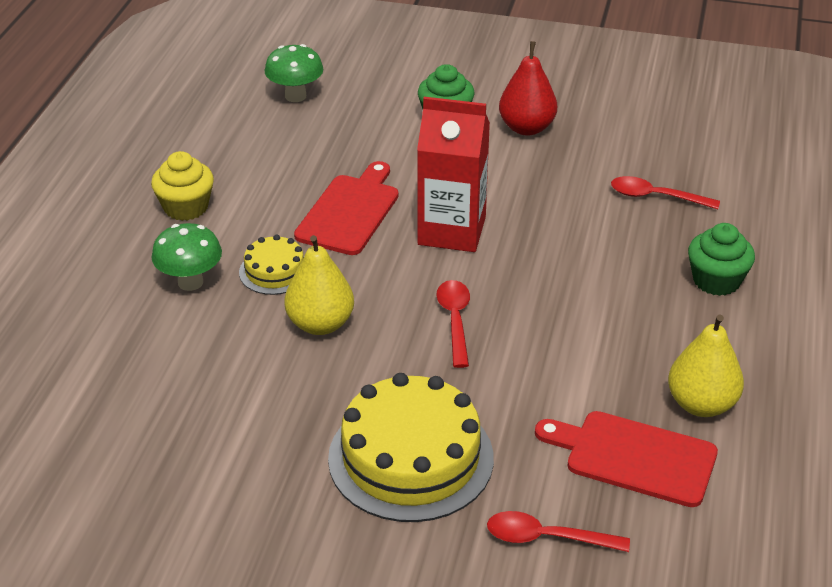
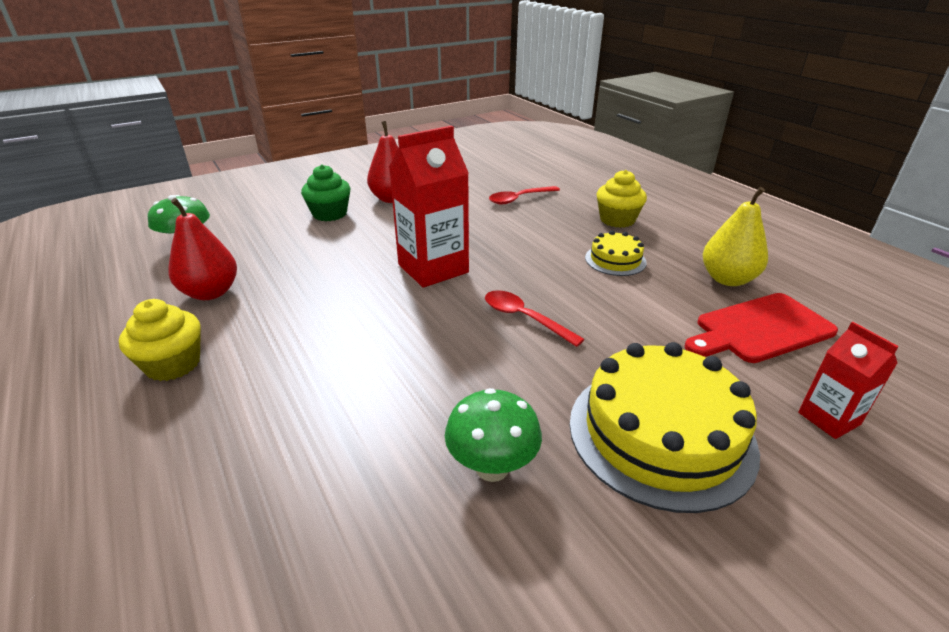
camera: 45 degrees left, 5 degrees down
(190, 282) = (258, 423): green mushroom -> green mushroom (492, 467)
(264, 157) = (211, 292): none -> red pear
(274, 271) = (333, 366): yellow cake -> yellow cake (615, 260)
(320, 324) = (432, 381): yellow pear -> none
(350, 212) = (339, 293): red cutting board -> none
(547, 538) = (829, 418): red spoon -> red carton
(716, 281) = (617, 220): green cupcake -> yellow cupcake

